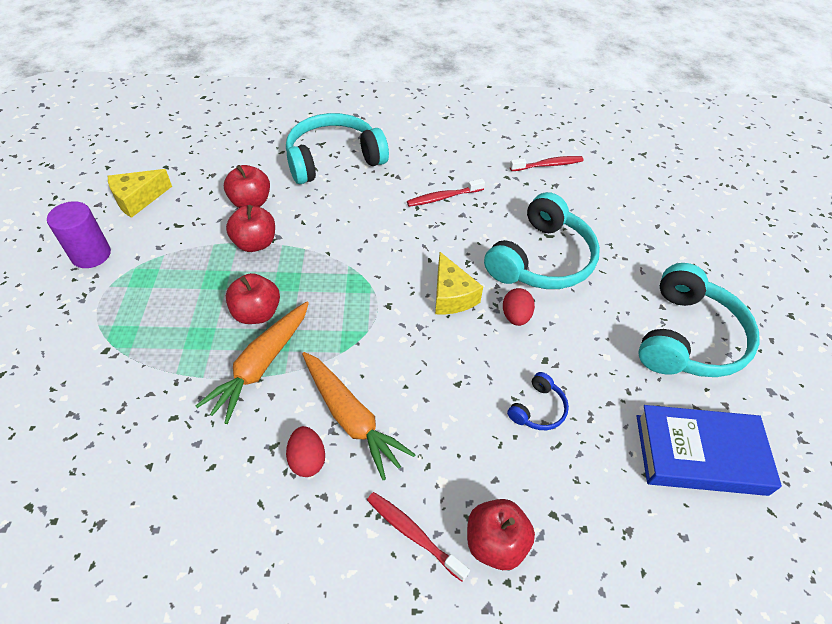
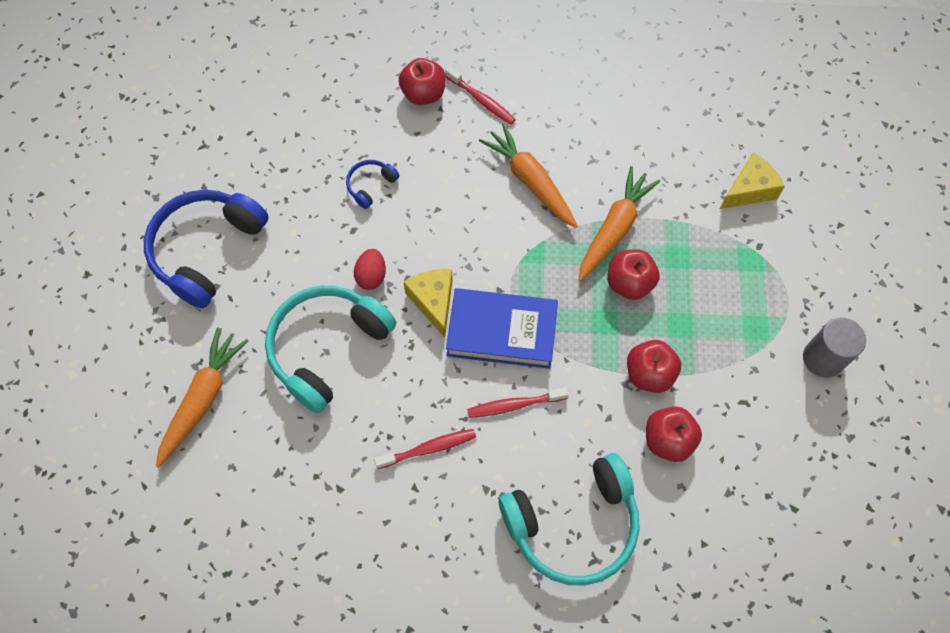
camera: 175 degrees left, 15 degrees up
(91, 254) = (823, 358): purple cylinder -> grey cylinder
(138, 199) = (806, 445): yellow cheese -> yellow cheese (749, 190)
(307, 459) = (563, 150): red egg -> none
(548, 165) = (277, 513): red toothbrush -> red toothbrush (514, 405)
(633, 225) = (203, 399): none -> orange carrot
(688, 338) = (206, 250): turquoise headphones -> blue headphones
(700, 454) = (247, 147): blue book -> blue book (502, 332)

